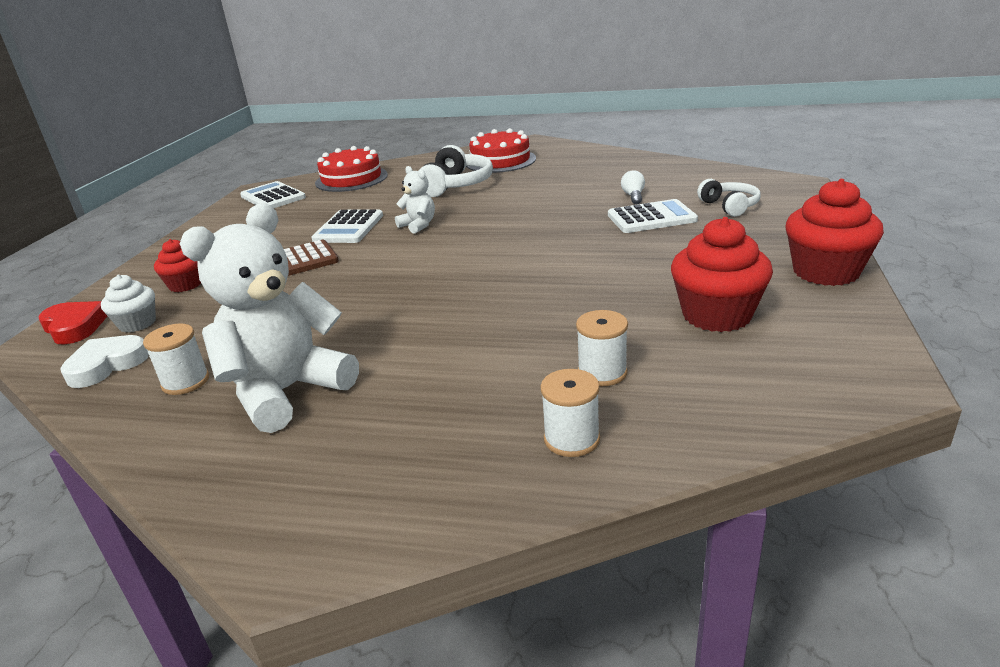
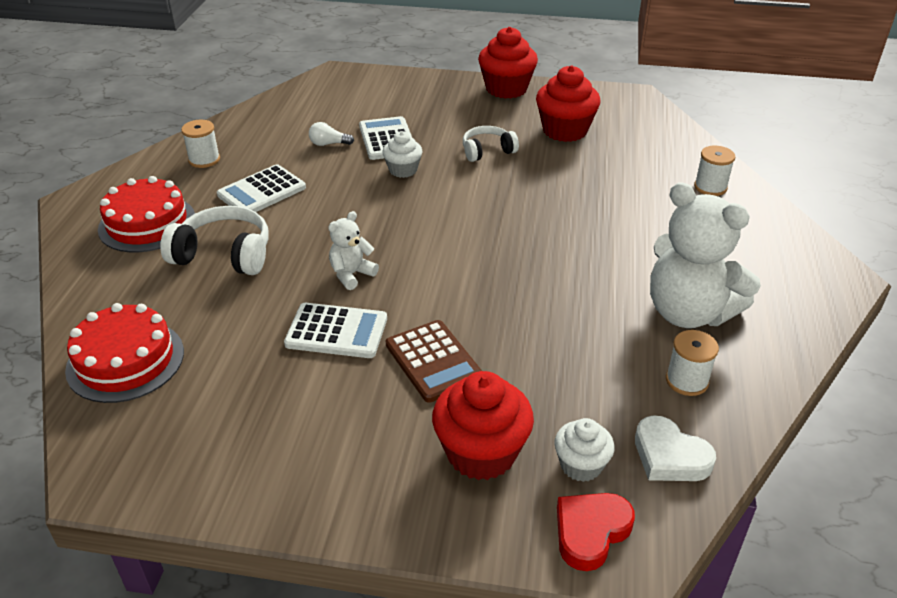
camera: 95 degrees left, 10 degrees up
(185, 285) = (481, 452): red cupcake -> red cupcake, size x1.70
(273, 197) = (160, 444): white calculator -> white calculator (262, 191)
(589, 229) = (403, 170): none -> white cupcake
(602, 372) = (640, 174): white spool -> white spool (204, 160)
(729, 206) = (376, 104): white headphones -> white headphones (487, 151)

